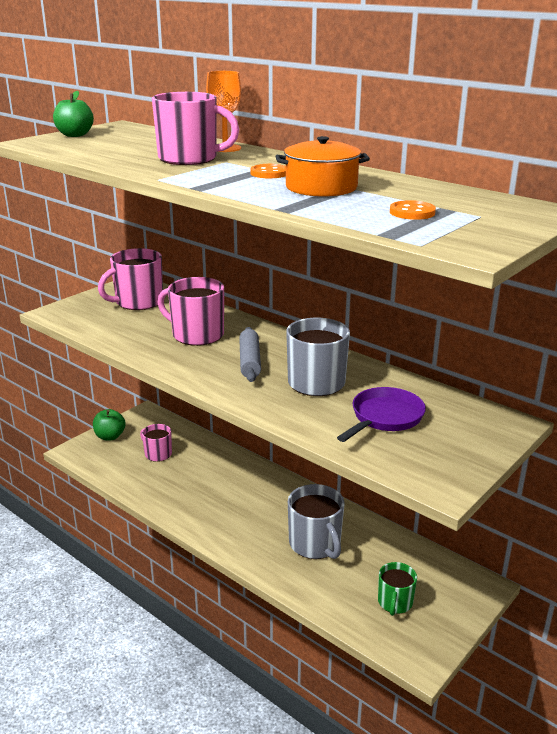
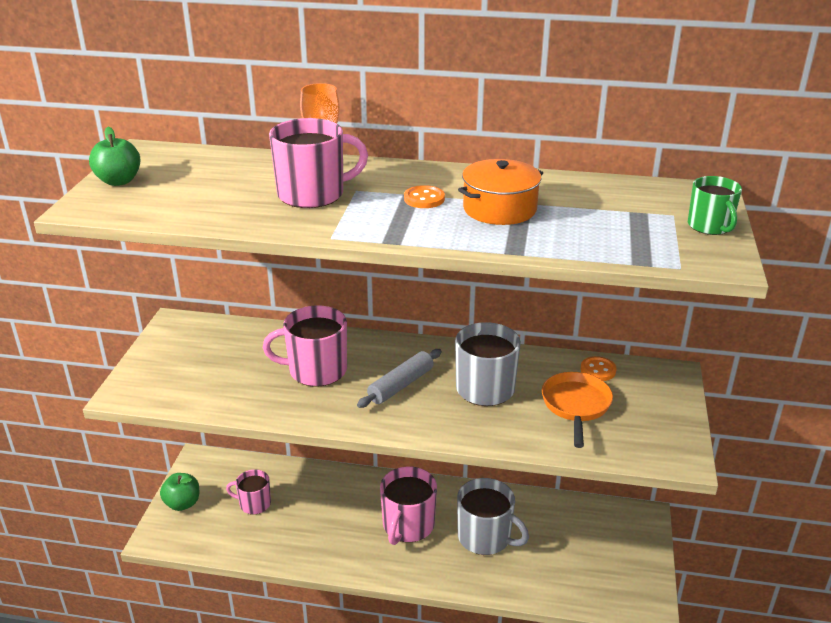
camera: 30 degrees left, 5 degrees up
(138, 302) = (208, 348): pink mug -> pink mug (408, 525)
(249, 361) = (401, 385): grey rolling pin -> grey rolling pin turned 75 degrees clockwise
(384, 417) = (576, 406): purple pan -> orange pan
(395, 602) = (592, 564): green mug -> green mug (710, 226)
(412, 212) = (618, 225): orange button -> orange button (598, 370)

